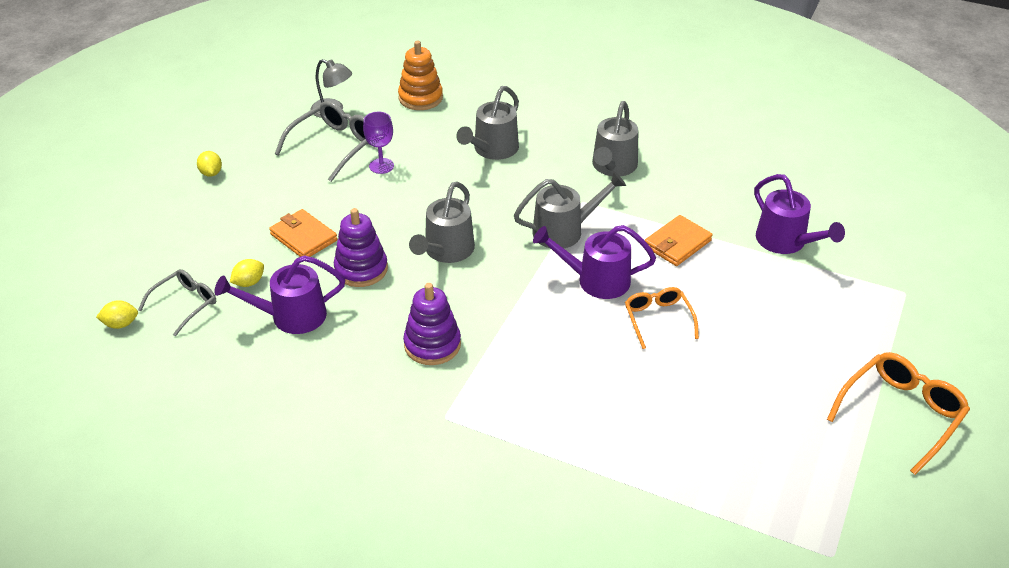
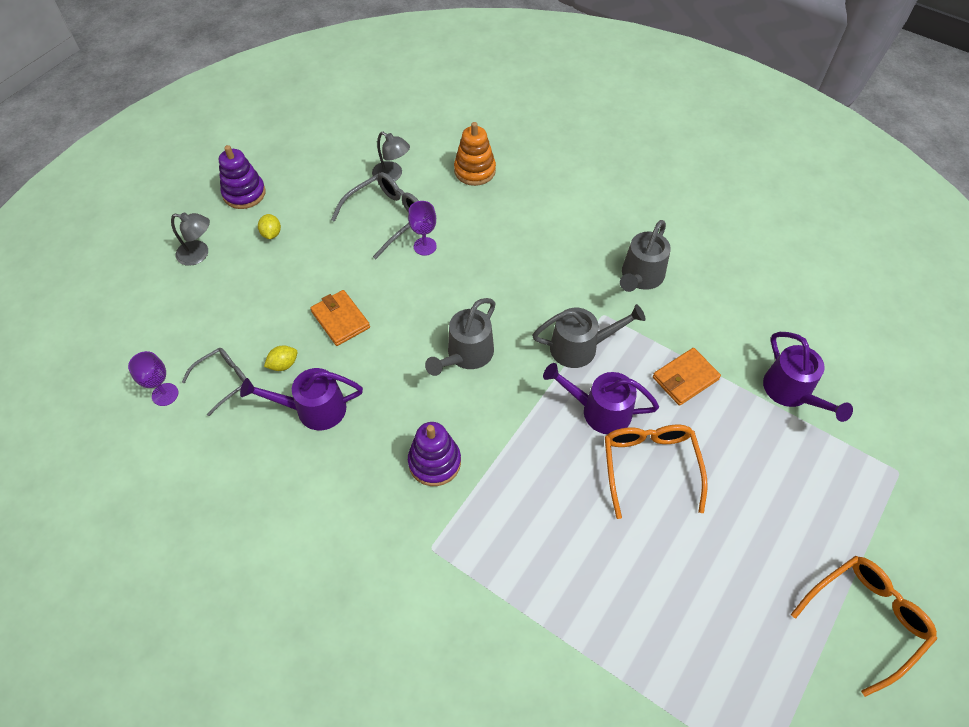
camera: 10 degrees right, 15 degrees up
(121, 324) = (165, 394): yellow lemon -> purple goblet
(133, 199) = (199, 254): none -> grey lamp
(361, 269) = (385, 364): purple stacking toy -> purple stacking toy (244, 193)
(492, 150) = (530, 241): grey watering can -> none
(658, 319) = (650, 466): orange glasses -> orange glasses, size x1.54

